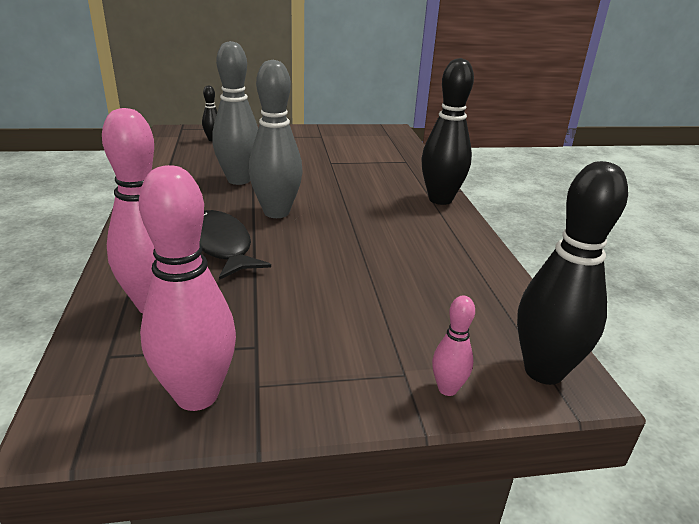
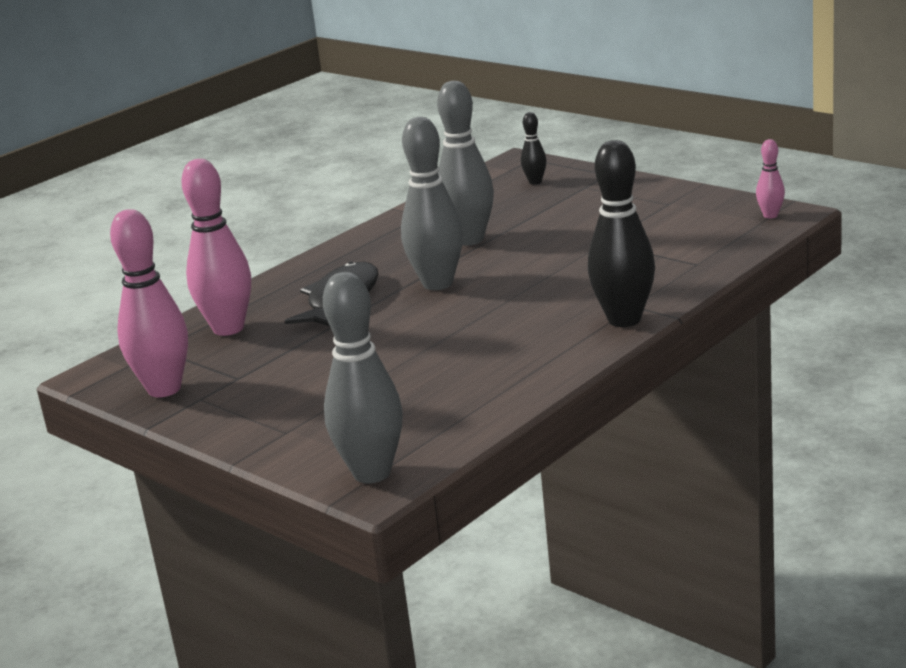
camera: 55 degrees right, 5 degrees down
(447, 389) = (291, 451): pink bowling pin -> pink bowling pin (770, 215)
(543, 371) = (372, 473): black bowling pin -> grey bowling pin

